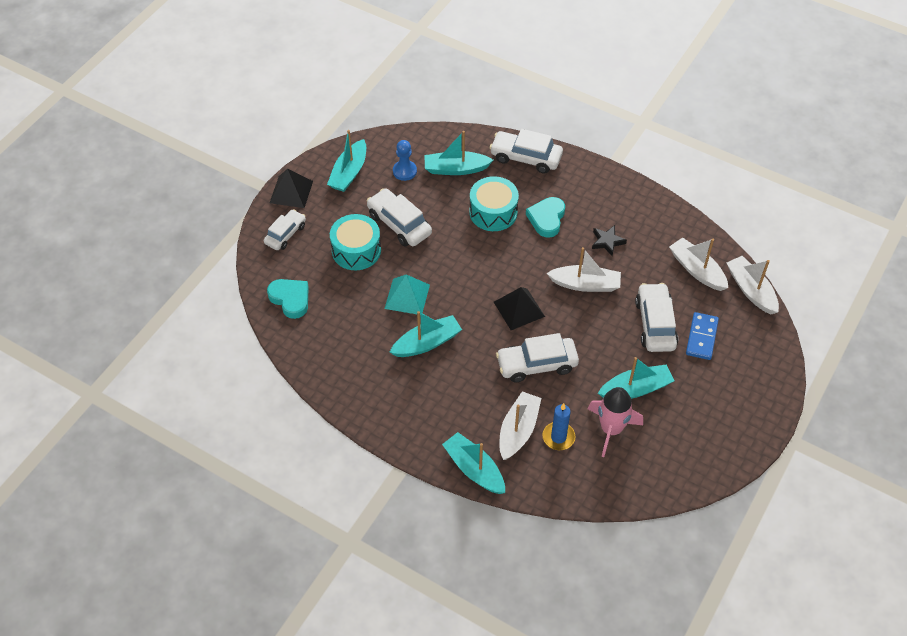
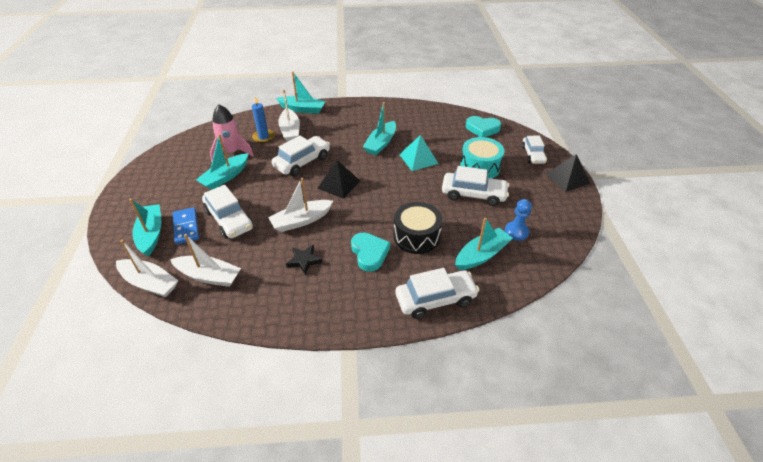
camera: 145 degrees right, 10 degrees down
(349, 173) = (551, 209): turquoise boat -> turquoise boat (151, 234)
(493, 212) = (416, 236): turquoise drum -> black drum

